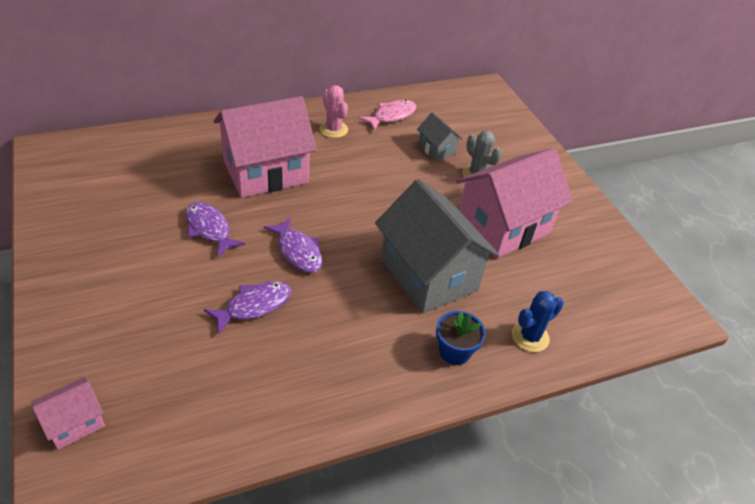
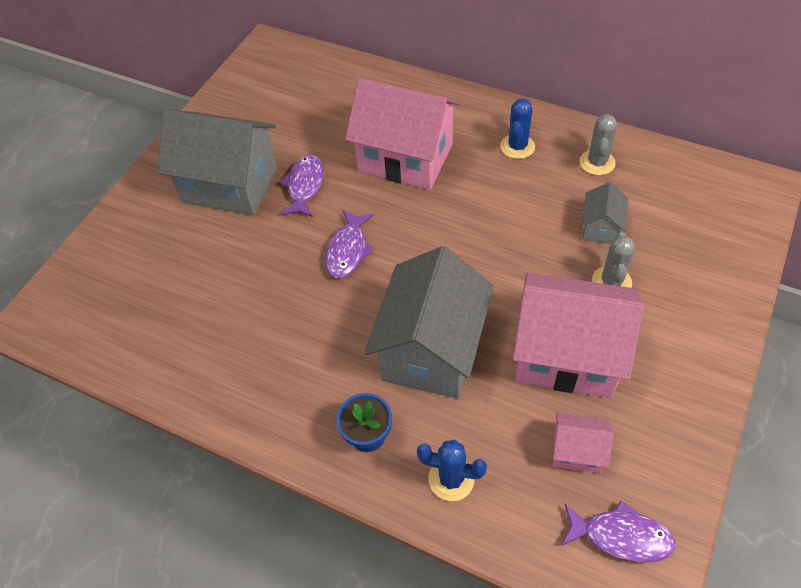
camera: 55 degrees right, 10 degrees up
(75, 423) = (77, 280): pink house -> pink house (577, 451)
(140, 263) = (230, 185): none -> grey house
(254, 306) = (264, 275): purple fish -> purple fish (621, 536)
(333, 129) = (517, 147): pink cactus -> blue cactus
(391, 116) = (597, 162): pink fish -> grey cactus

